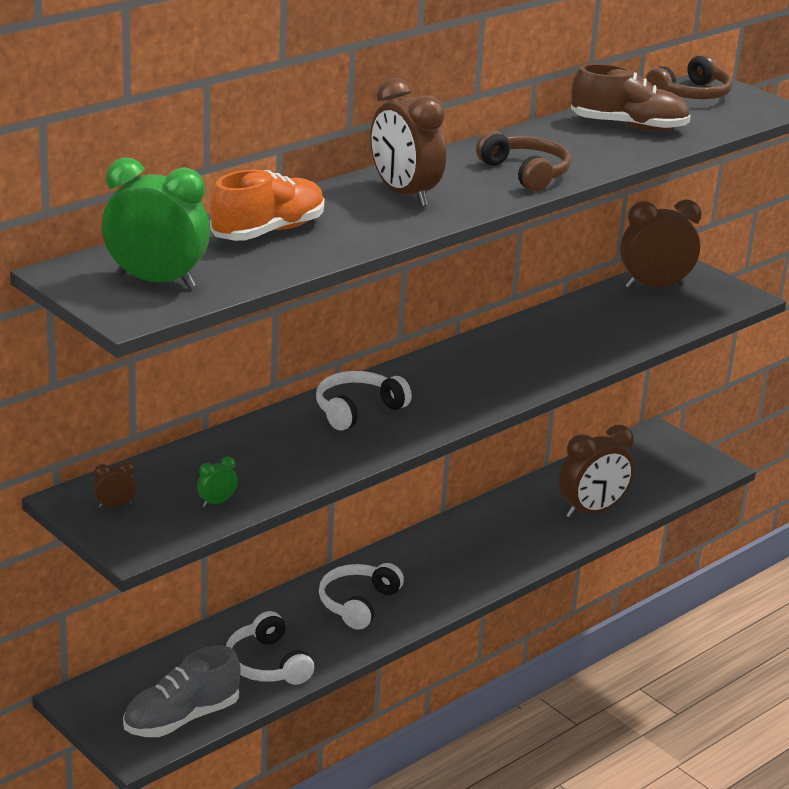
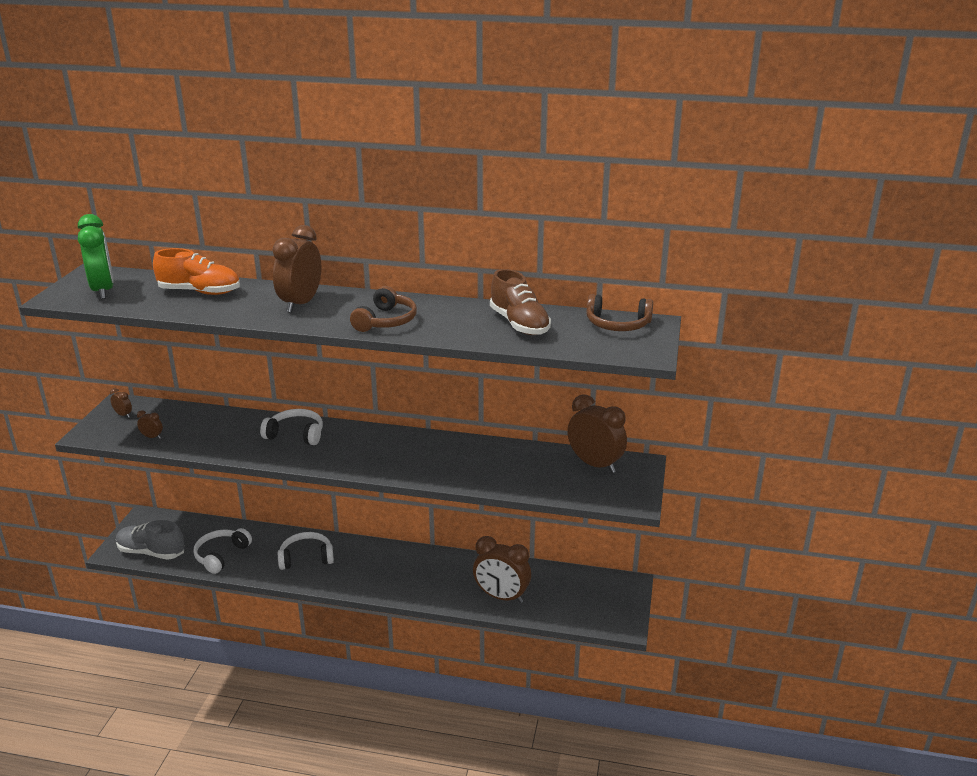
camera: 55 degrees right, 0 degrees up
(217, 502) = (152, 437): green clock -> brown clock

